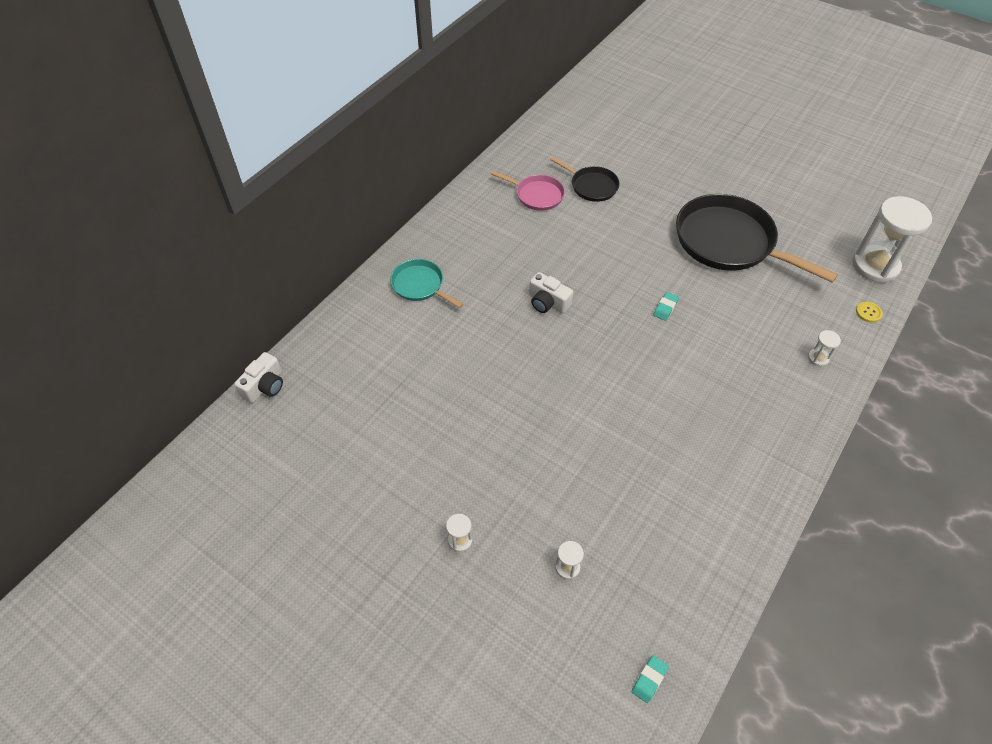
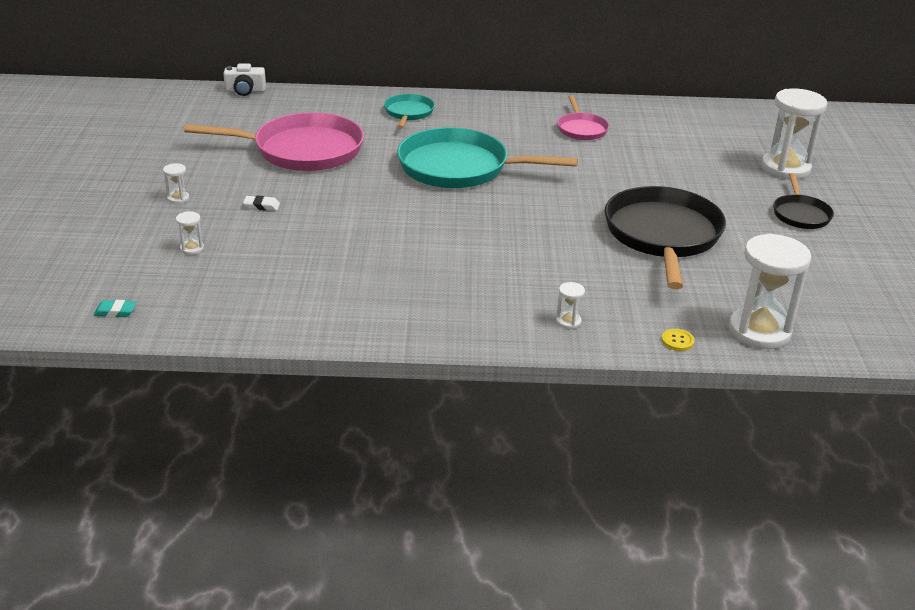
camera: 55 degrees right, 20 degrees down
(434, 396) = (303, 150): none -> pink pan
(521, 476) = (261, 206): none -> white eraser
(548, 302) = (459, 168): white camera -> turquoise pan
(592, 186) = (632, 149): black pan -> black pan (800, 214)
(665, 308) = (526, 223): turquoise eraser -> none
(675, 128) = (785, 168): none -> white hourglass

